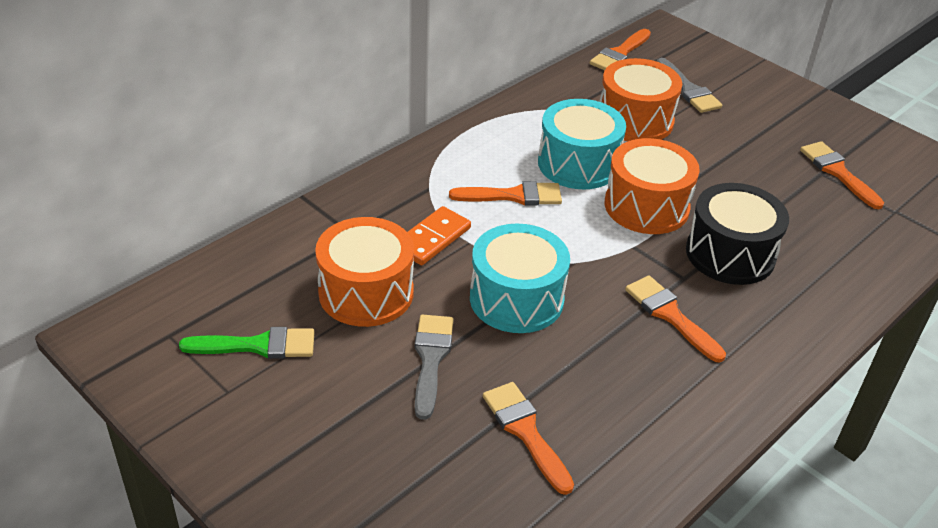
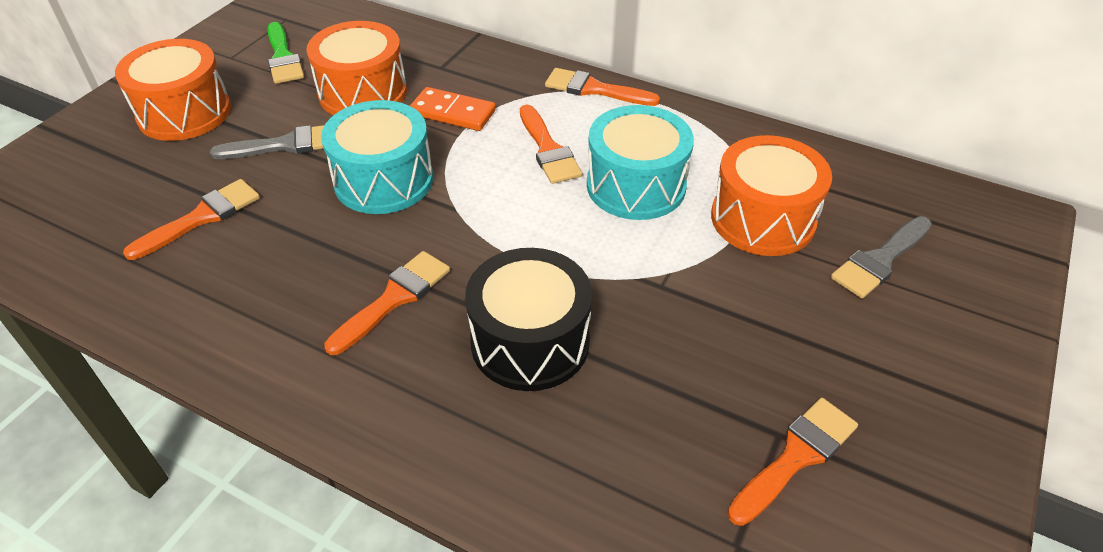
camera: 75 degrees right, 5 degrees up
(620, 53) = (908, 184): orange brush -> orange brush (594, 89)
(646, 206) = (587, 253): orange drum -> orange drum (184, 112)

